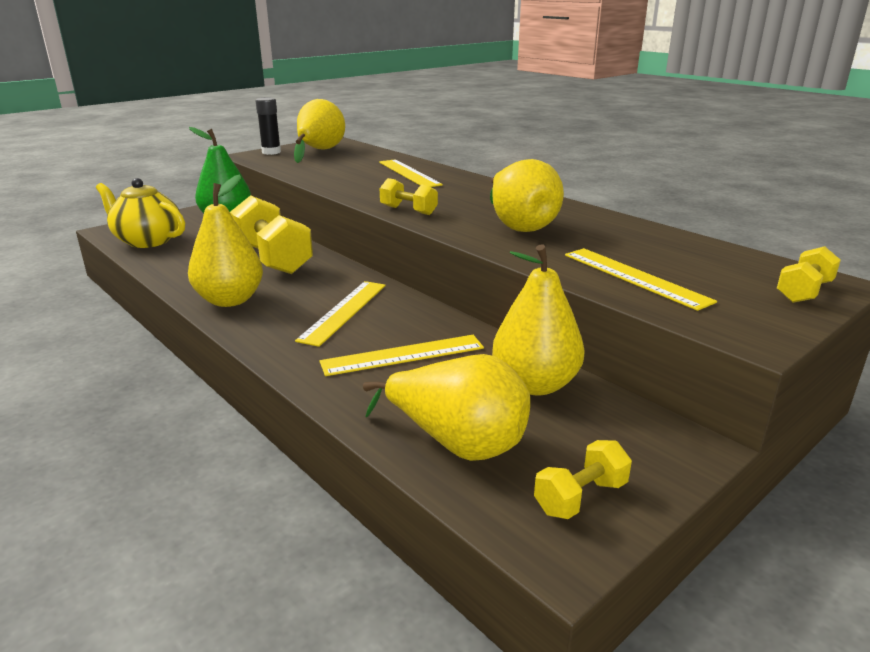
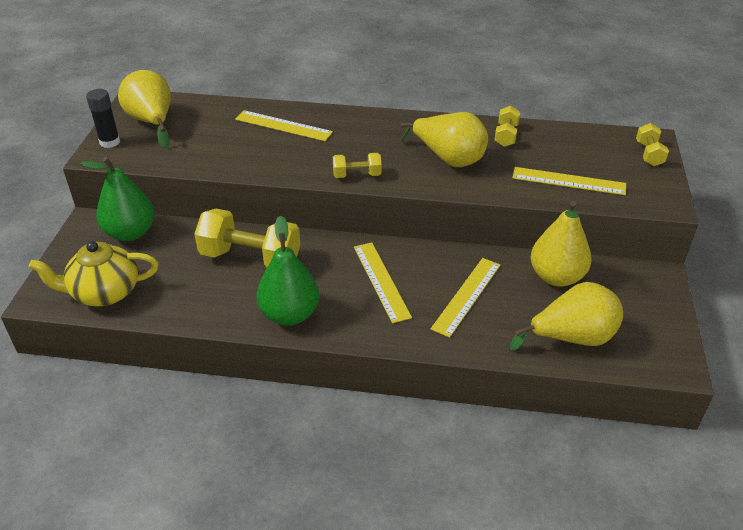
camera: 40 degrees left, 15 degrees up
(230, 300) = (290, 314): yellow pear -> green pear
(580, 497) = (653, 333): yellow dumbbell -> yellow dumbbell (506, 136)

